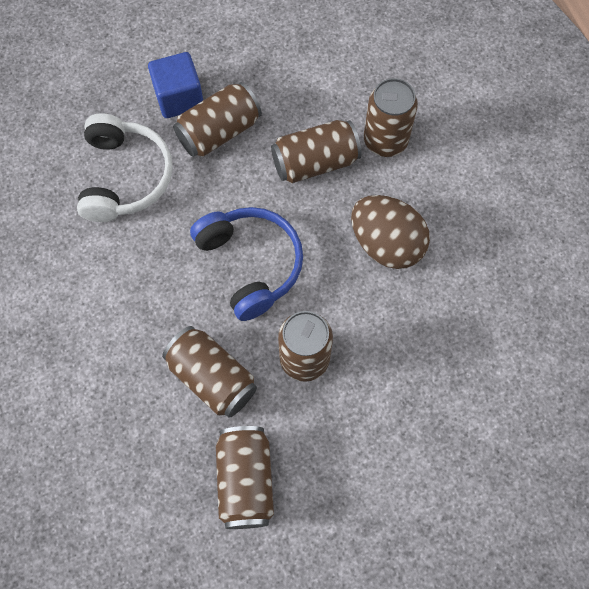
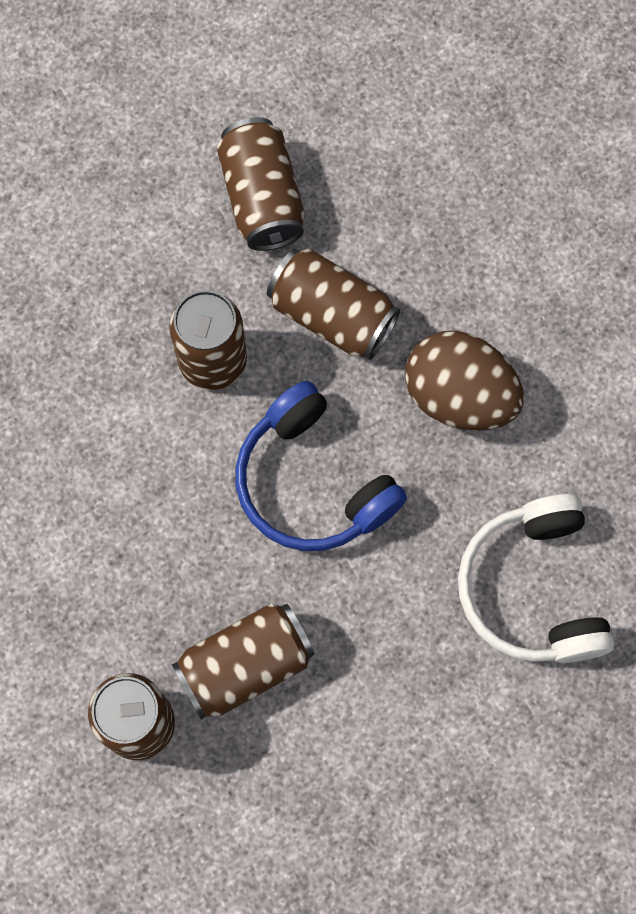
camera: 170 degrees right, 5 degrees up
(179, 97) = (486, 746): blue cube -> none
(219, 132) = (407, 693): brown can -> none
(386, 244) = (119, 547): brown egg -> brown egg (459, 396)

